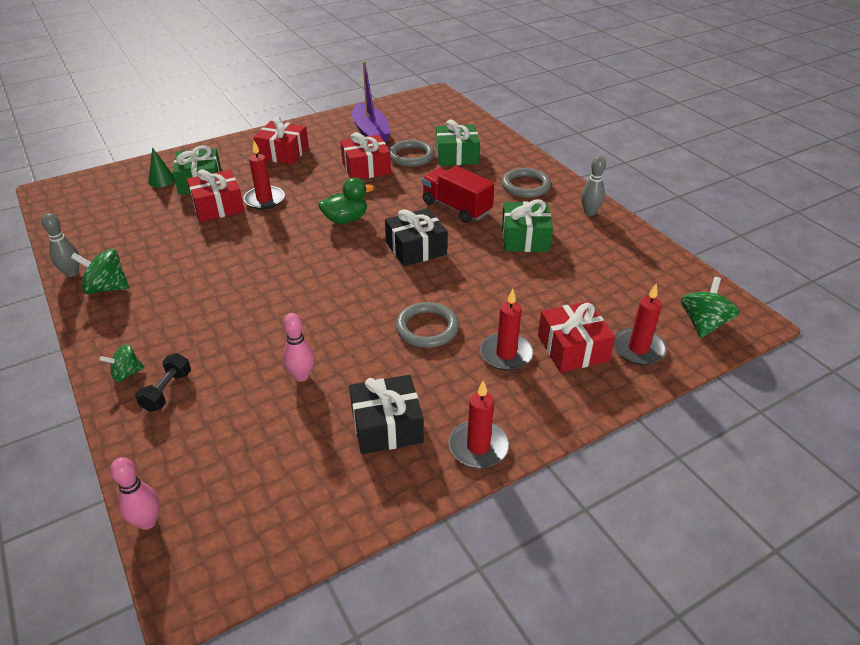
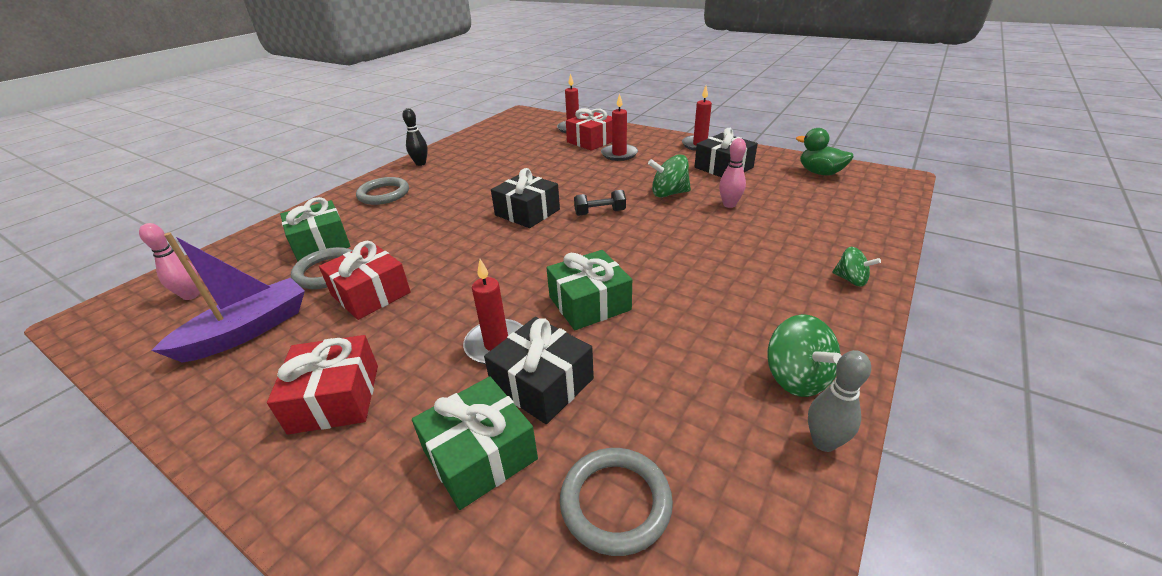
camera: 115 degrees left, 5 degrees down
(147, 522) = (903, 205): pink bowling pin -> pink bowling pin (191, 295)
(161, 180) = (501, 529): green cone -> none
(167, 391) = (828, 249): black dumbbell -> black dumbbell (600, 213)
(218, 206) = (542, 383): red gift -> black gift
(346, 219) = (504, 264): green duck -> green duck (820, 173)
(427, 328) = (624, 180): grey ring -> grey ring (615, 502)
(456, 208) = (442, 214): red truck -> none
(525, 238) = (476, 176): green gift -> green gift (589, 303)
(590, 212) = (420, 163): grey bowling pin -> black bowling pin
(703, 324) = (533, 120): green spinning top -> green spinning top (669, 193)

